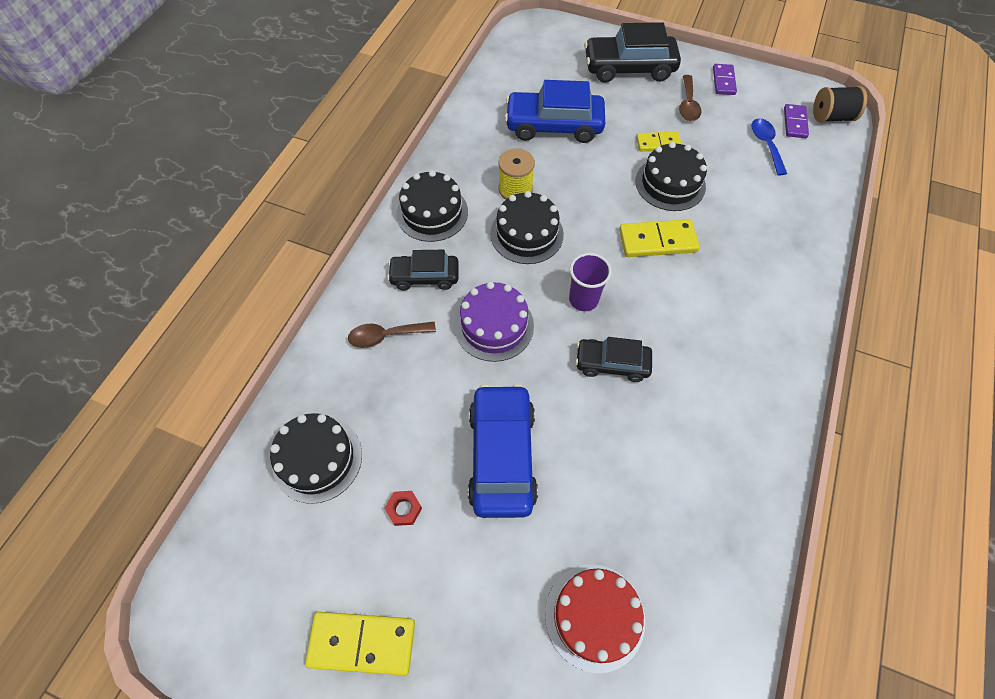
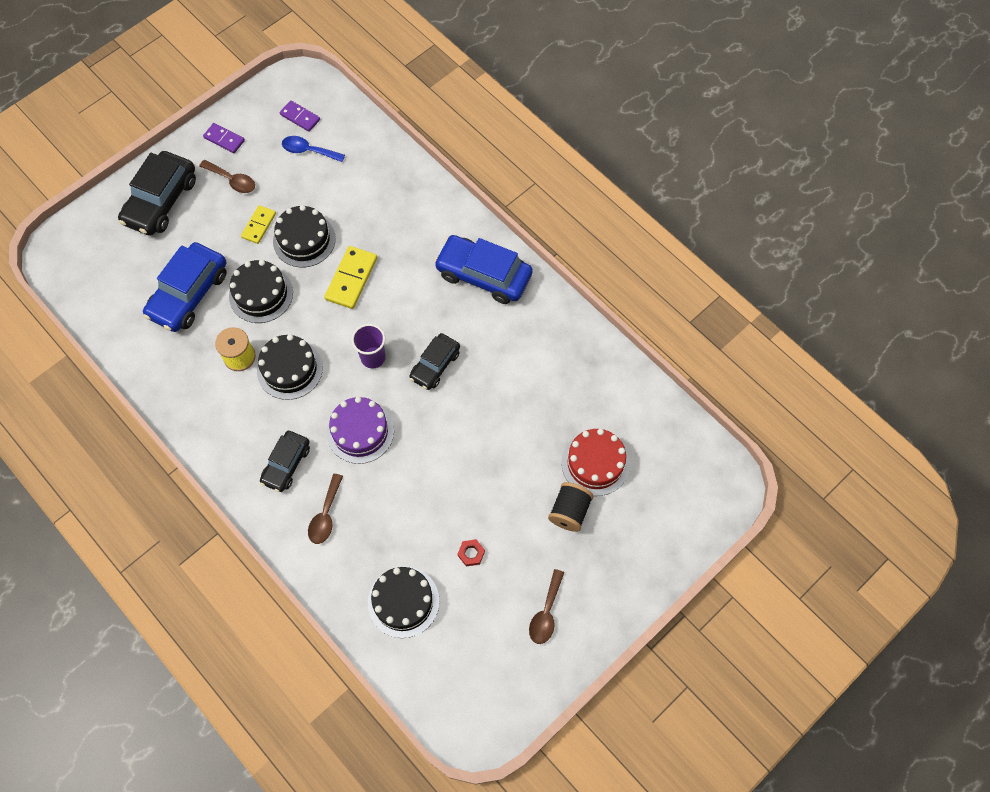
camera: 65 degrees left, 5 degrees up
(362, 642) = (546, 613): yellow domino -> brown spoon
(432, 212) = (224, 433): black cake -> black cake (261, 294)
(502, 455) = (465, 472): blue car -> blue car (483, 275)
(831, 117) = (310, 89): black spool -> black spool (569, 511)

